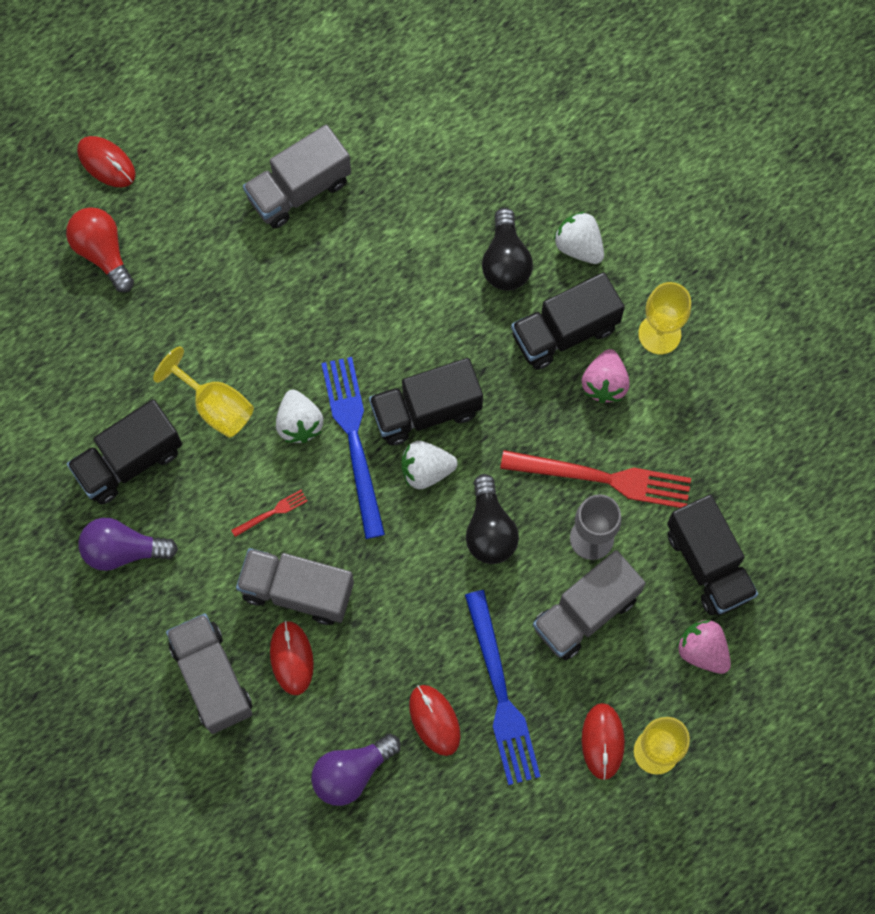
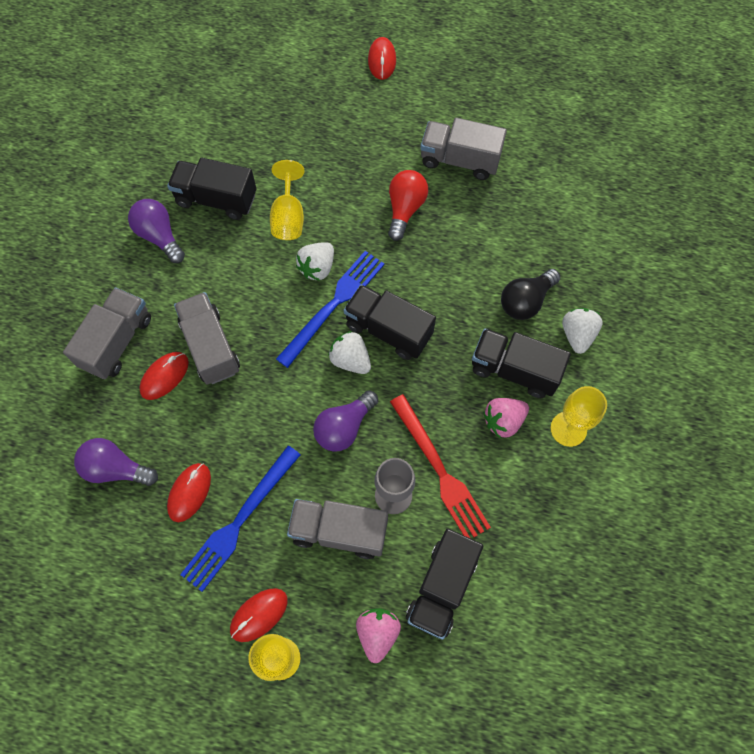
camera: 50 degrees right, 5 degrees down
(103, 252) = (328, 96): red light bulb -> red light bulb (405, 209)
(272, 513) = (248, 295): red fork -> none
(489, 530) = (344, 427): black light bulb -> purple light bulb

